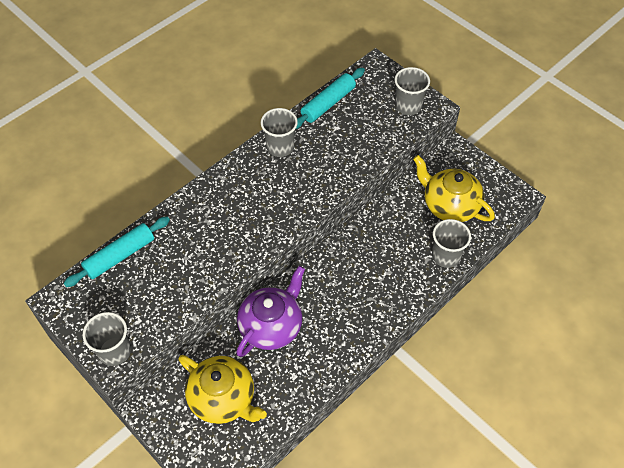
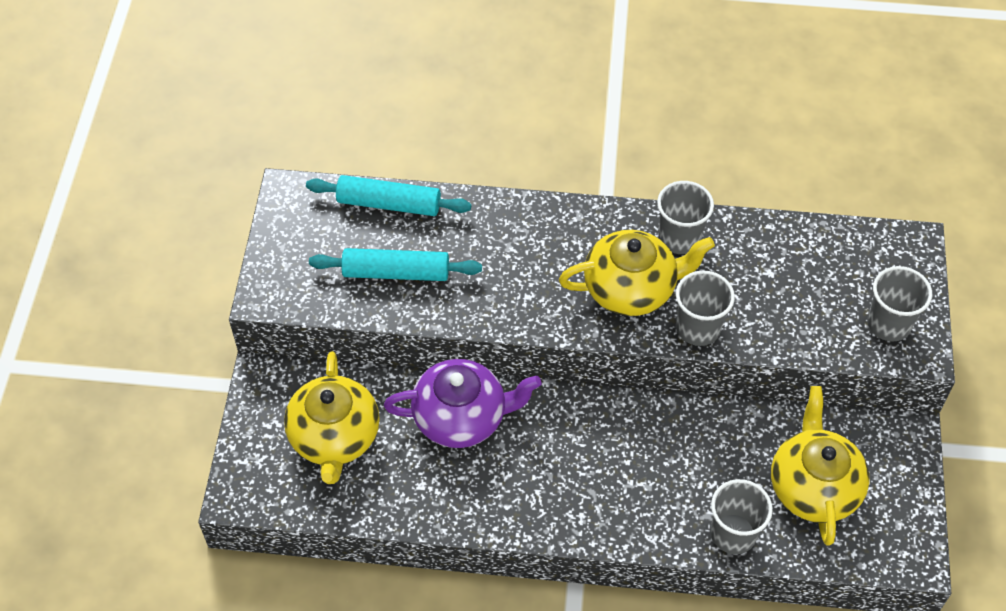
camera: 50 degrees right, 0 degrees up
(114, 351) = (279, 288): grey cup -> grey cup (698, 328)
(288, 188) = (631, 289): none -> yellow teapot
(328, 103) = (796, 238): turquoise rolling pin -> turquoise rolling pin (396, 272)

